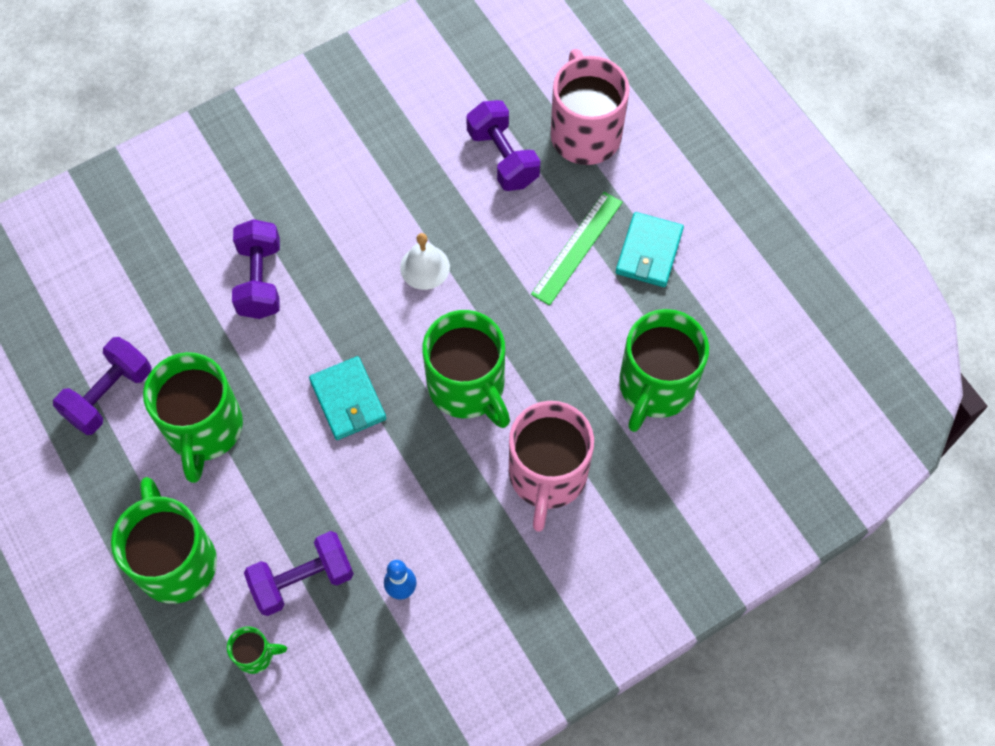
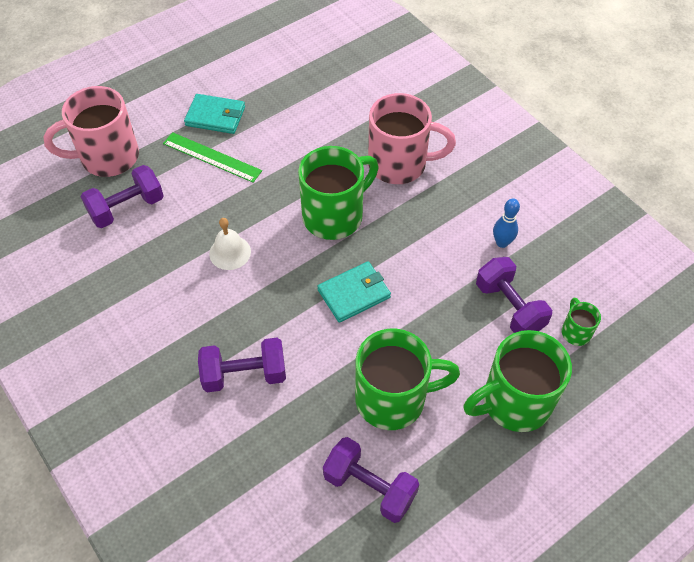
camera: 95 degrees left, 10 degrees down
(655, 387) = (324, 109): green mug -> none

